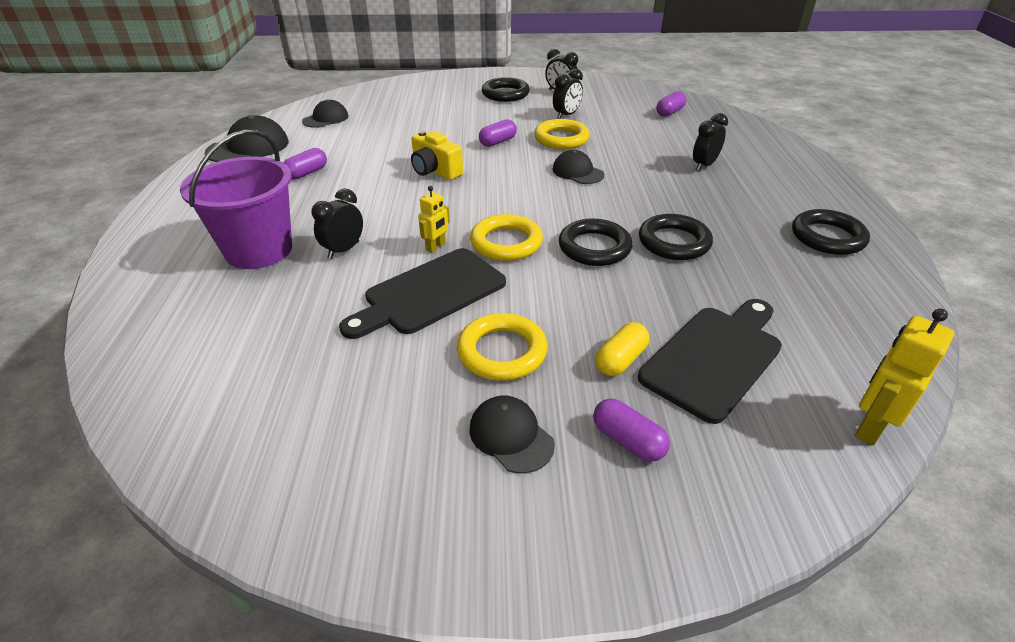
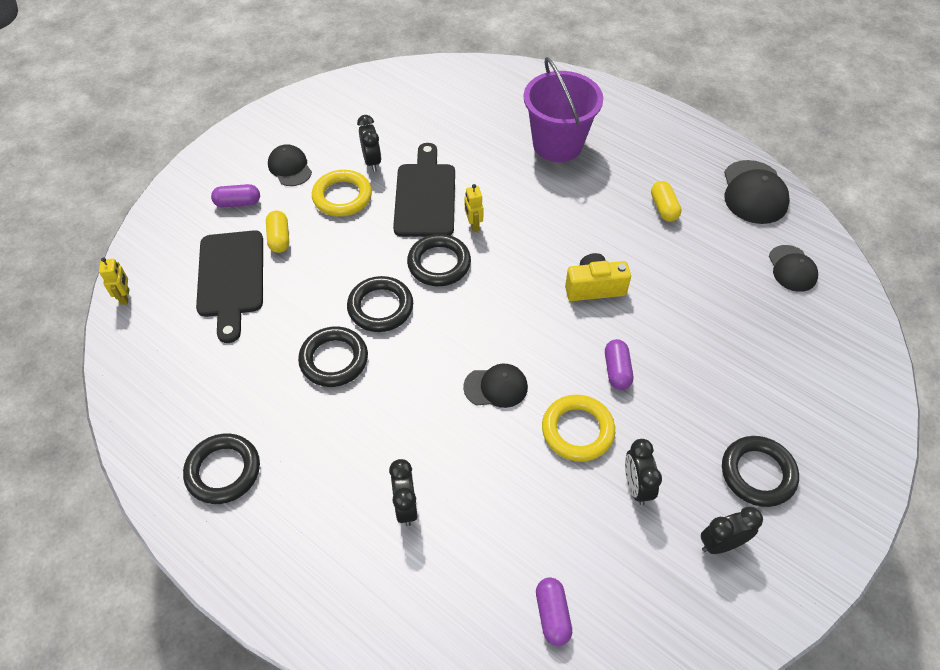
camera: 130 degrees right, 15 degrees up
(307, 173) = (663, 208): purple capsule -> yellow capsule
(343, 250) = (517, 180): black clock -> black clock (372, 161)
(506, 243) = (439, 264): yellow ring -> black ring
(511, 436) = (290, 167): black cap -> black cap turned 120 degrees counterclockwise
(870, 426) = (125, 297): yellow robot -> yellow robot, size x0.62

